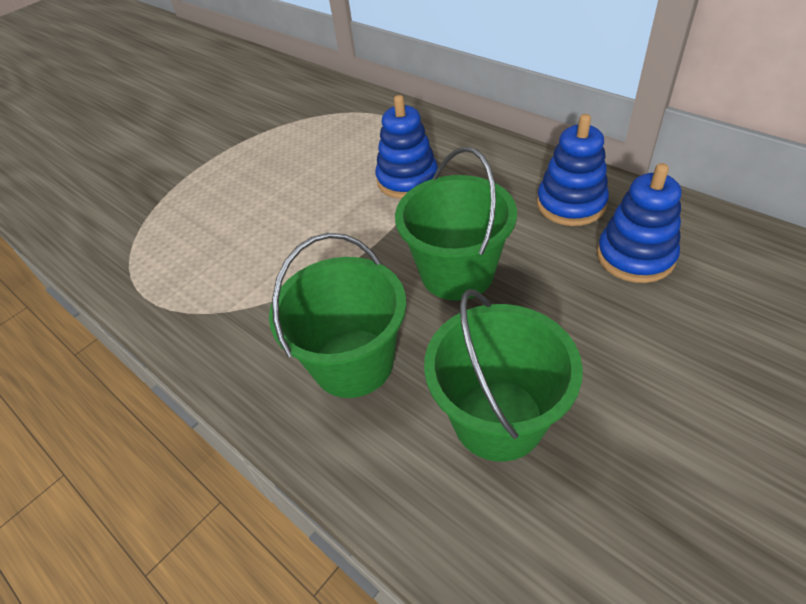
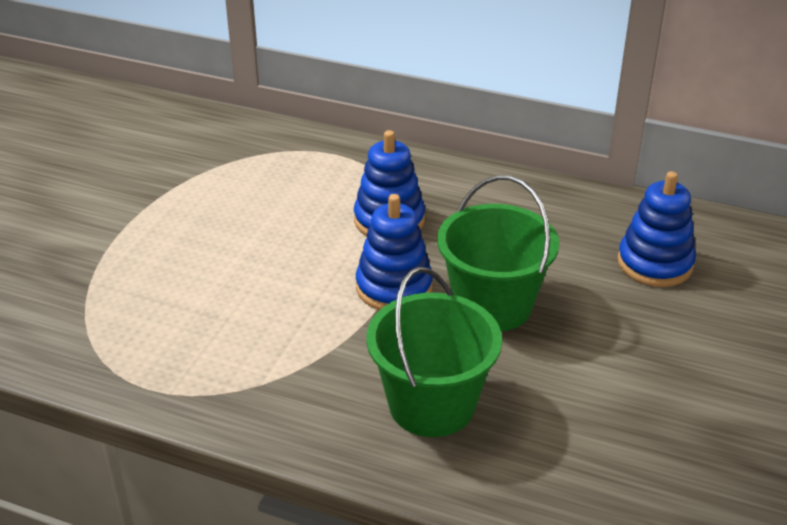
camera: 25 degrees left, 10 degrees down
(498, 419) = (595, 423): green bucket -> none
(571, 204) = (574, 223): blue stacking toy -> blue stacking toy (394, 287)

